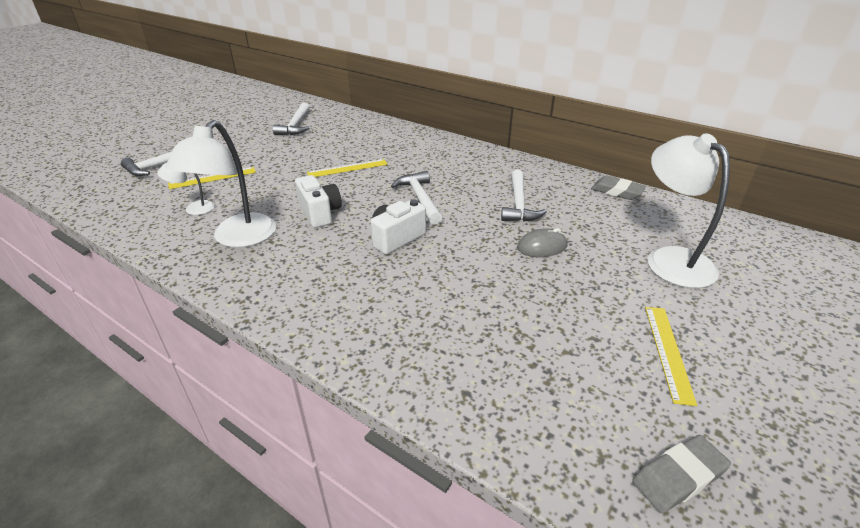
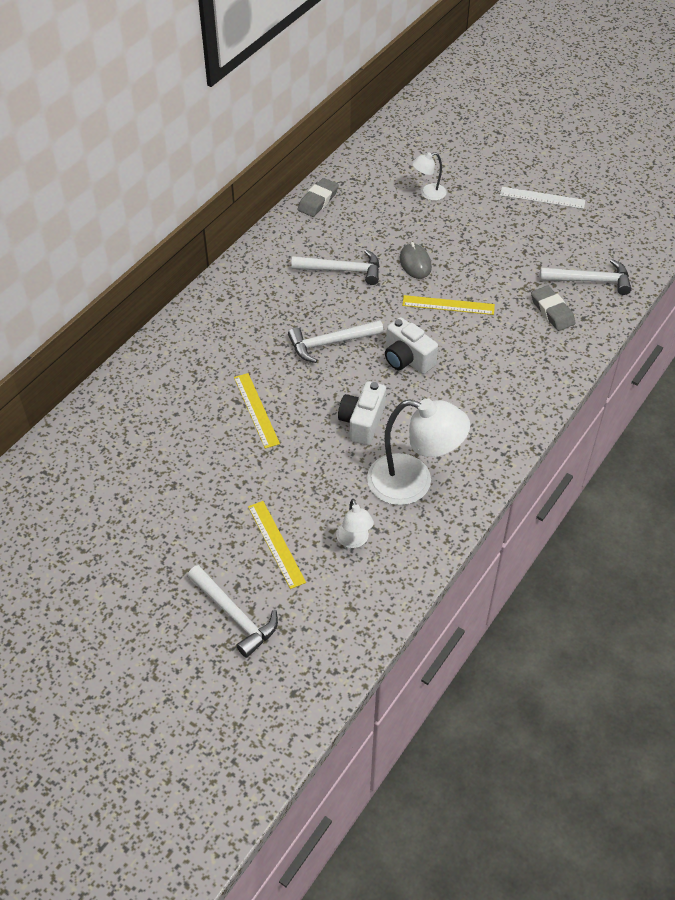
camera: 90 degrees left, 15 degrees up
(296, 125) = (108, 485): white hammer -> white hammer (590, 280)
(320, 213) = (362, 422): white camera -> white camera turned 45 degrees counterclockwise
(668, 352) = (532, 220): yellow ruler -> yellow ruler (448, 305)
(670, 259) = (428, 194): white lamp -> white lamp, size x0.49
(678, 477) = (624, 239): grey eraser -> grey eraser (552, 311)
(729, 367) = (542, 198): none -> white ruler

